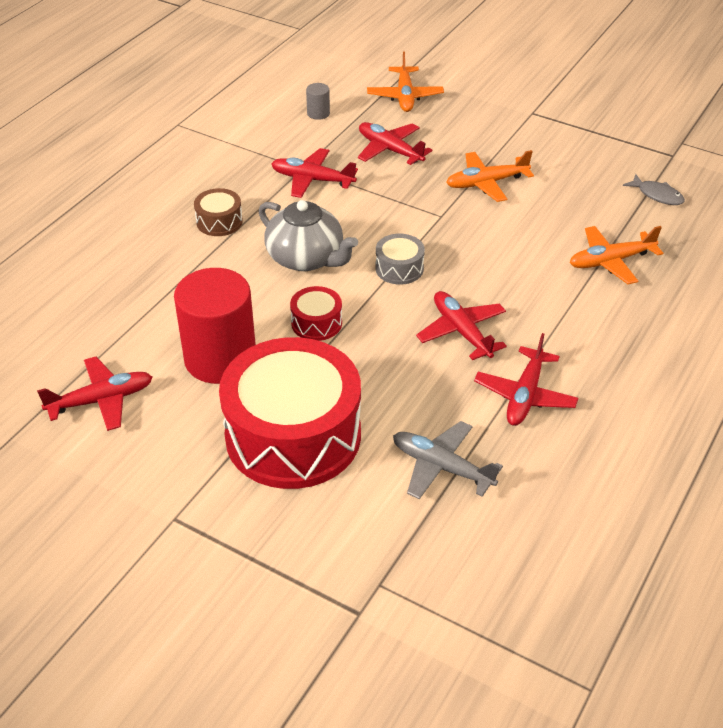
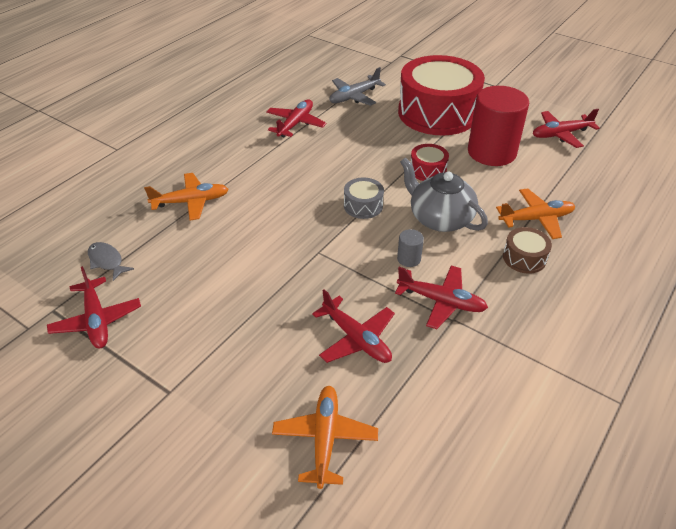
camera: 175 degrees left, 0 degrees up
(318, 113) = (442, 410): grey cylinder -> grey cylinder (409, 259)
(441, 467) = (354, 97): grey plane -> grey plane turned 105 degrees clockwise
(461, 331) = (325, 159): red plane -> red plane (97, 320)
(486, 183) = (264, 285): orange plane -> orange plane (536, 219)

